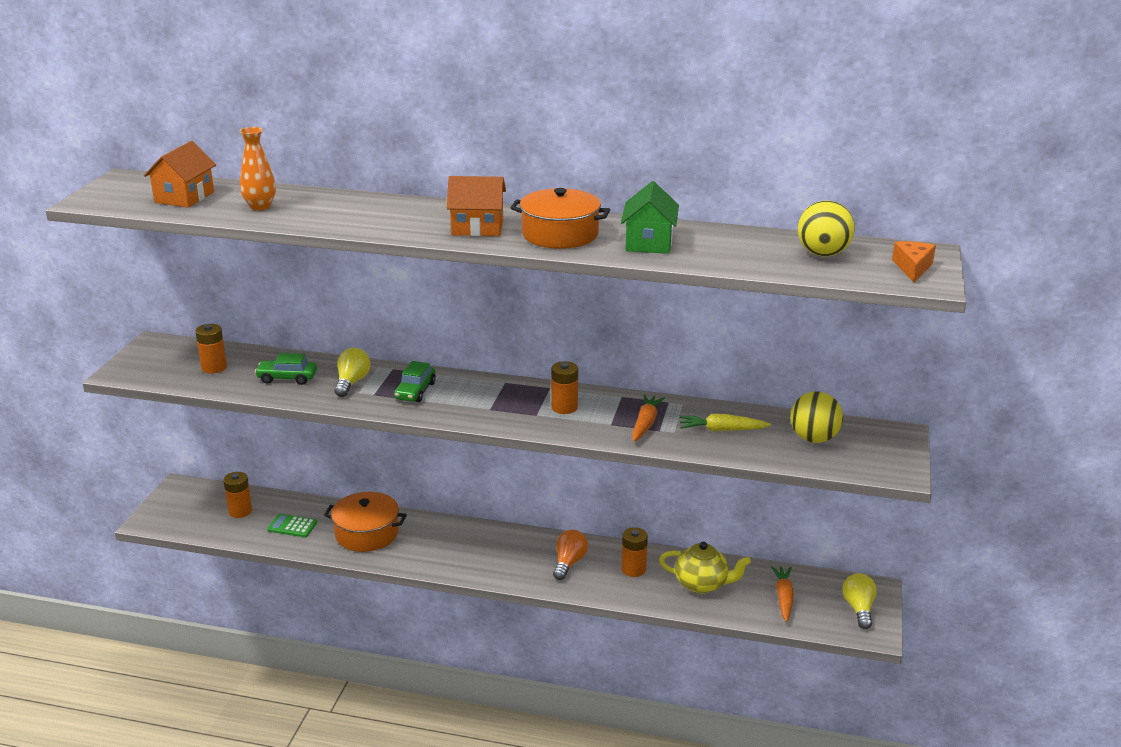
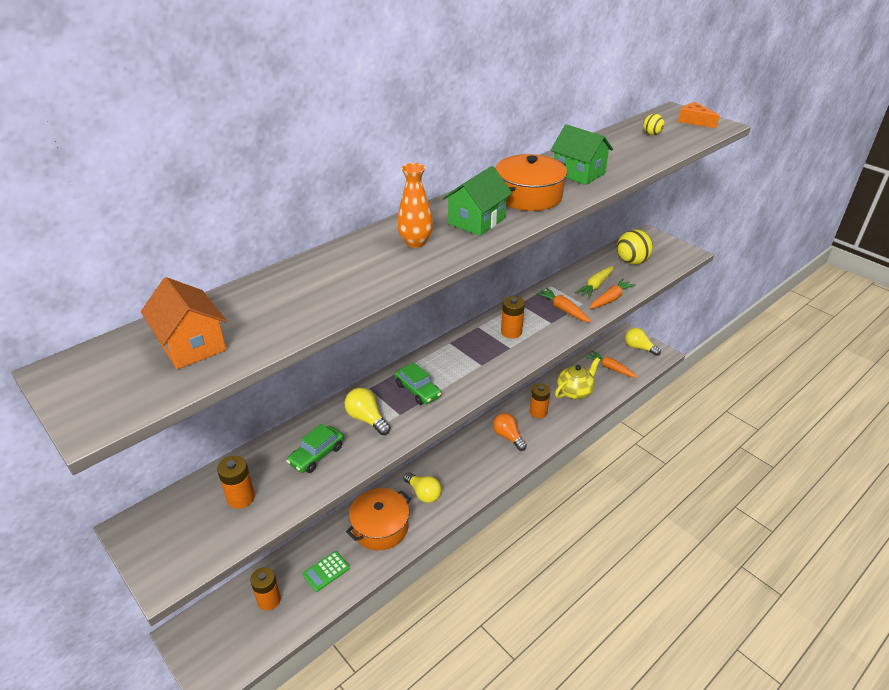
camera: 55 degrees left, 10 degrees up
(260, 206) = (287, 306): orange vase -> orange vase (415, 242)
(432, 541) = (423, 493): none -> yellow light bulb
(477, 227) = (477, 221): orange house -> green house
(708, 446) = (610, 299): none -> orange carrot
(823, 254) = (651, 134): yellow ball -> yellow ball, size x0.52

